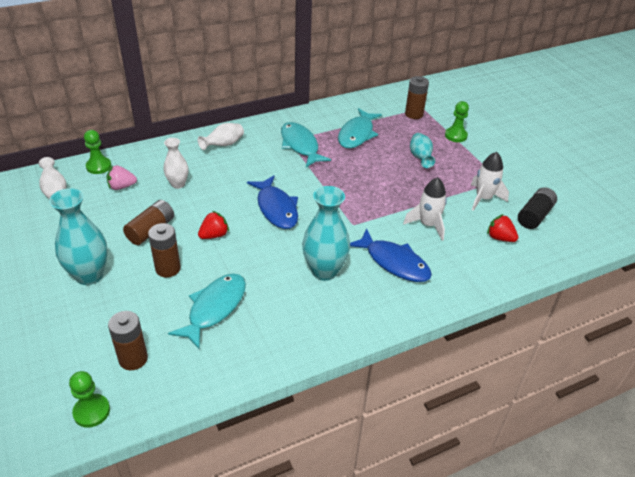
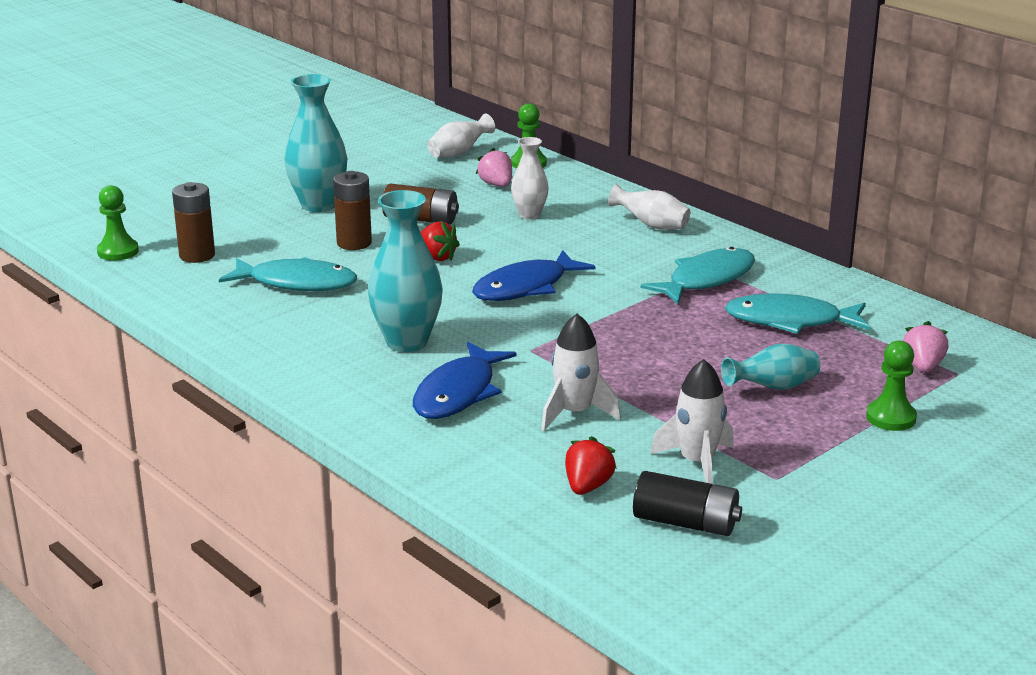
camera: 75 degrees right, 15 degrees down
(414, 114) = (922, 366): brown battery -> pink strawberry

